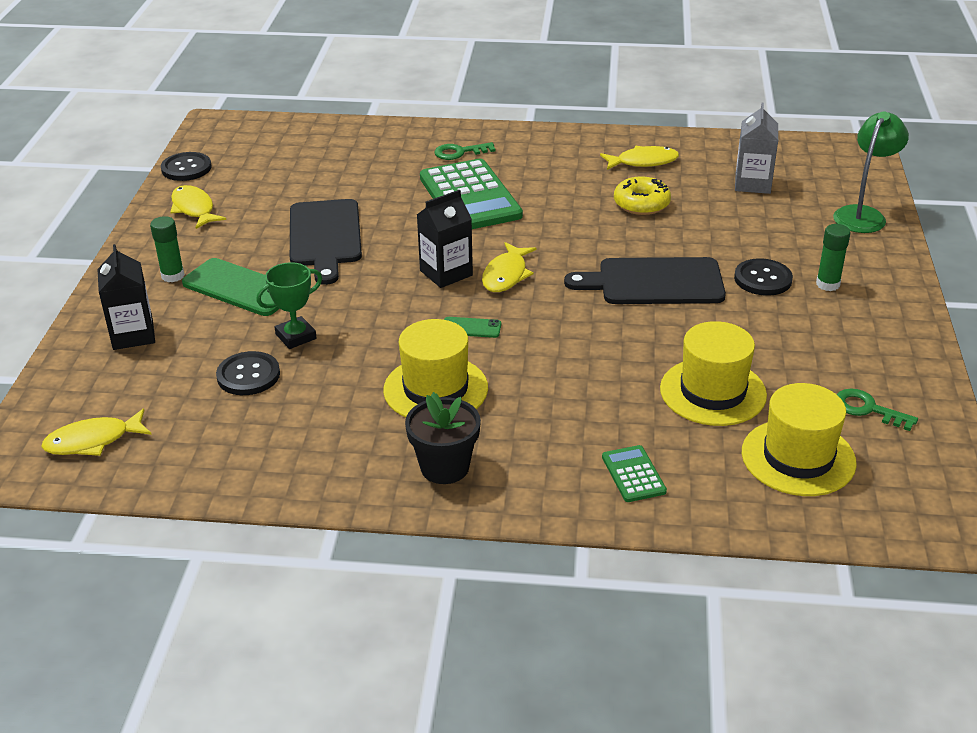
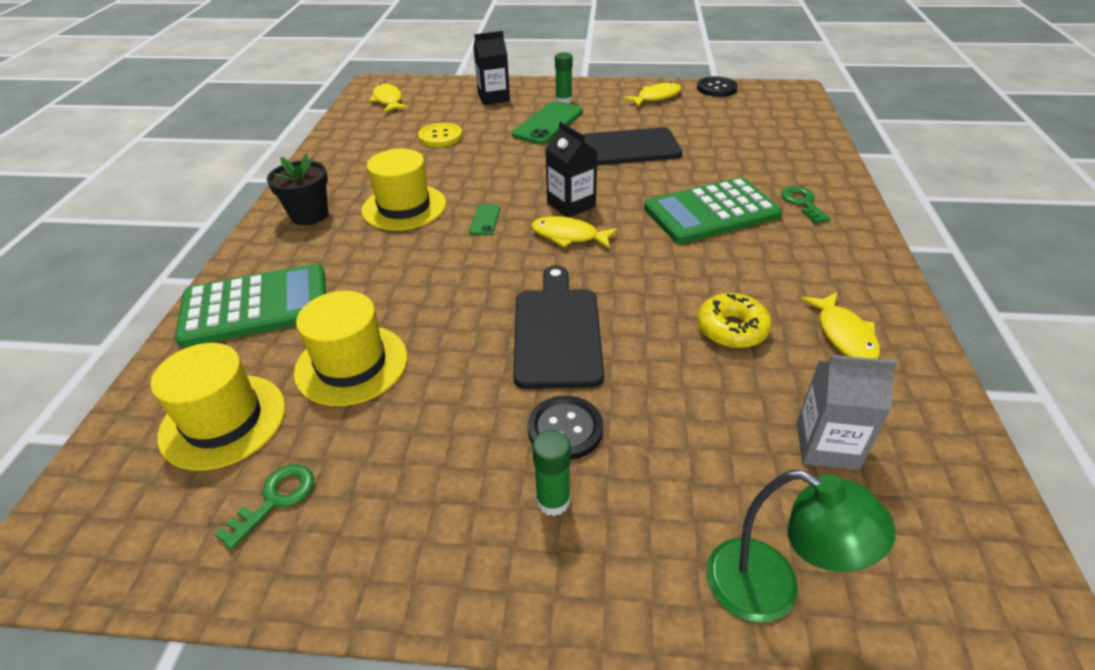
camera: 90 degrees right, 5 degrees up
(248, 375) = (440, 136): black button -> yellow button
(296, 336) = (483, 148): green trophy -> none
(633, 474) = (255, 306): green calculator -> green calculator, size x2.18

